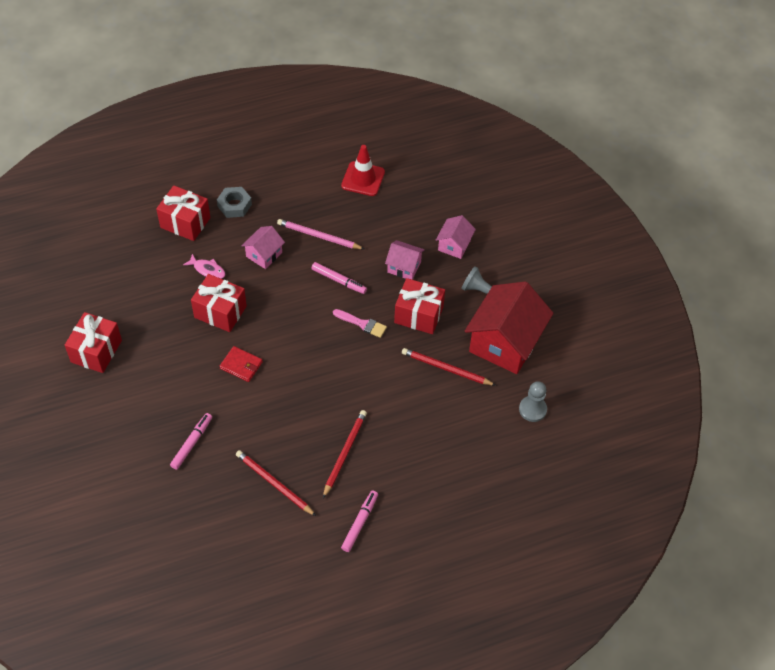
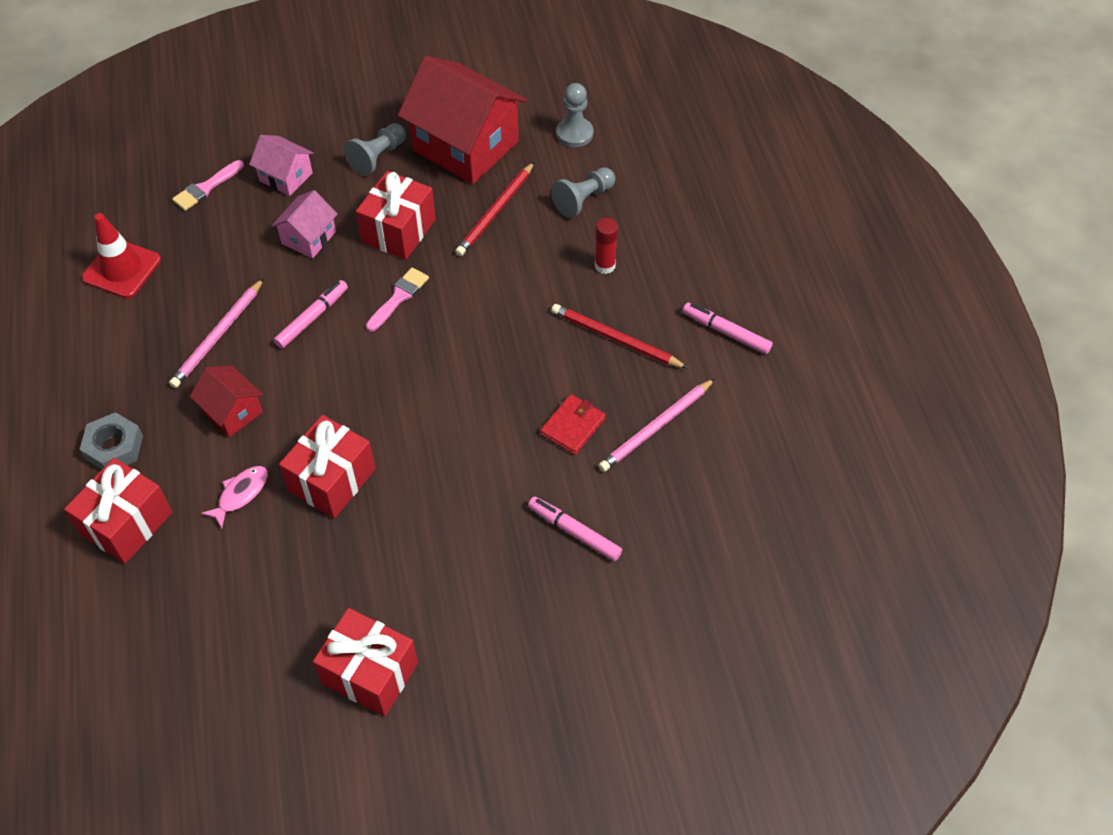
camera: 80 degrees left, 0 degrees up
(241, 365) = (442, 457): red wallet -> red wallet (573, 426)
(264, 254) = (232, 412): pink house -> red house
(274, 484) = (656, 427): red pencil -> pink pencil
(408, 441) = (605, 265): none -> red glue stick
(436, 205) = (206, 188): none -> pink brush
(468, 422) = (583, 200): none -> grey pawn

